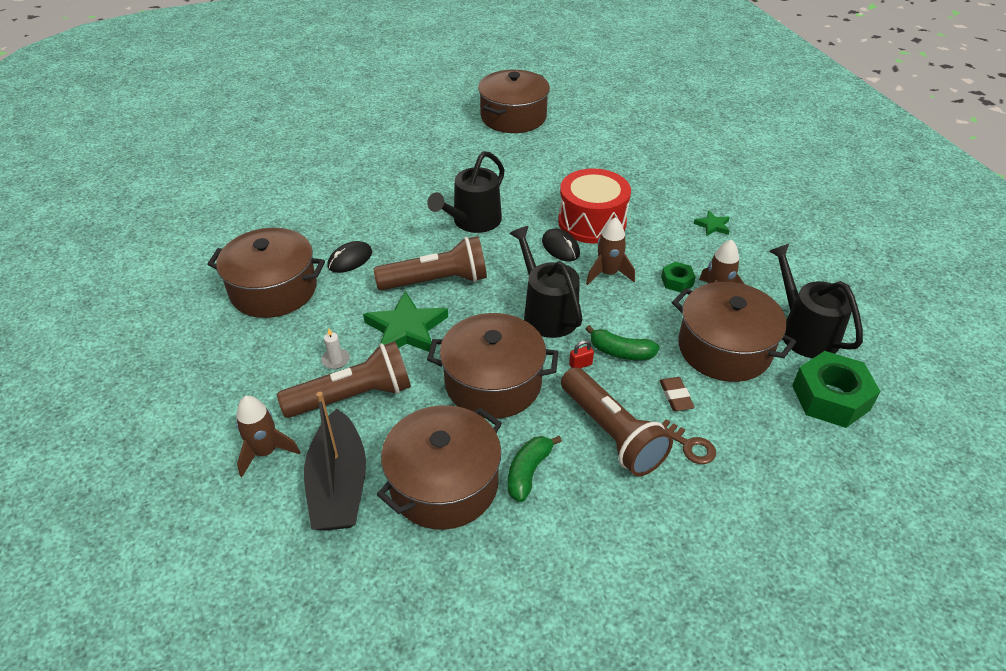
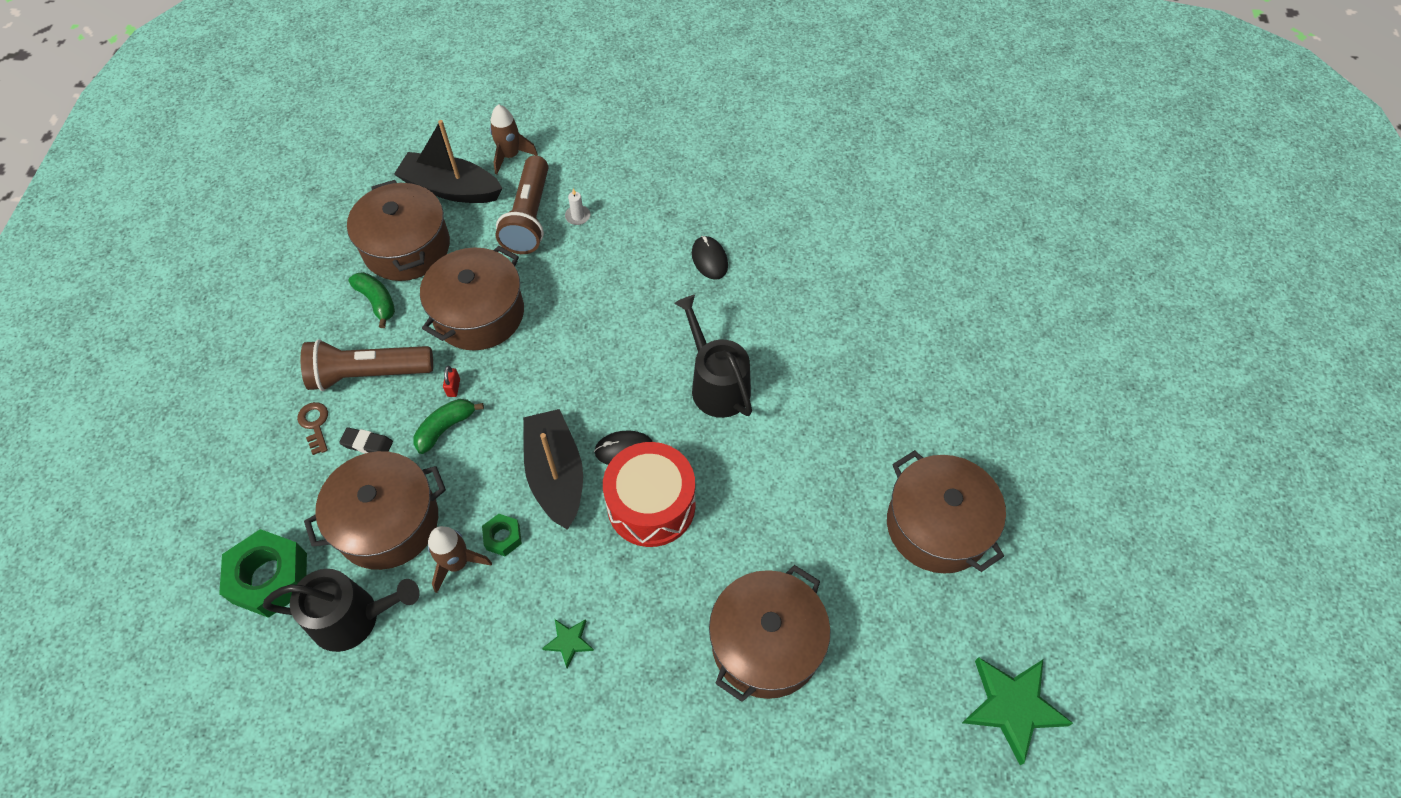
camera: 115 degrees right, 15 degrees up
(273, 289) = (696, 194): brown pot -> brown pot (766, 643)
(406, 329) = (584, 274): green star -> green star (1012, 707)
(437, 281) = (635, 318): brown flashlight -> none
(547, 312) = (535, 391): black watering can -> none
(608, 273) = (556, 475): brown rocket -> black boat
(675, 396) = (367, 444): brown eraser -> black eraser
(690, 446) = (315, 424): brown key -> brown key turned 90 degrees clockwise

